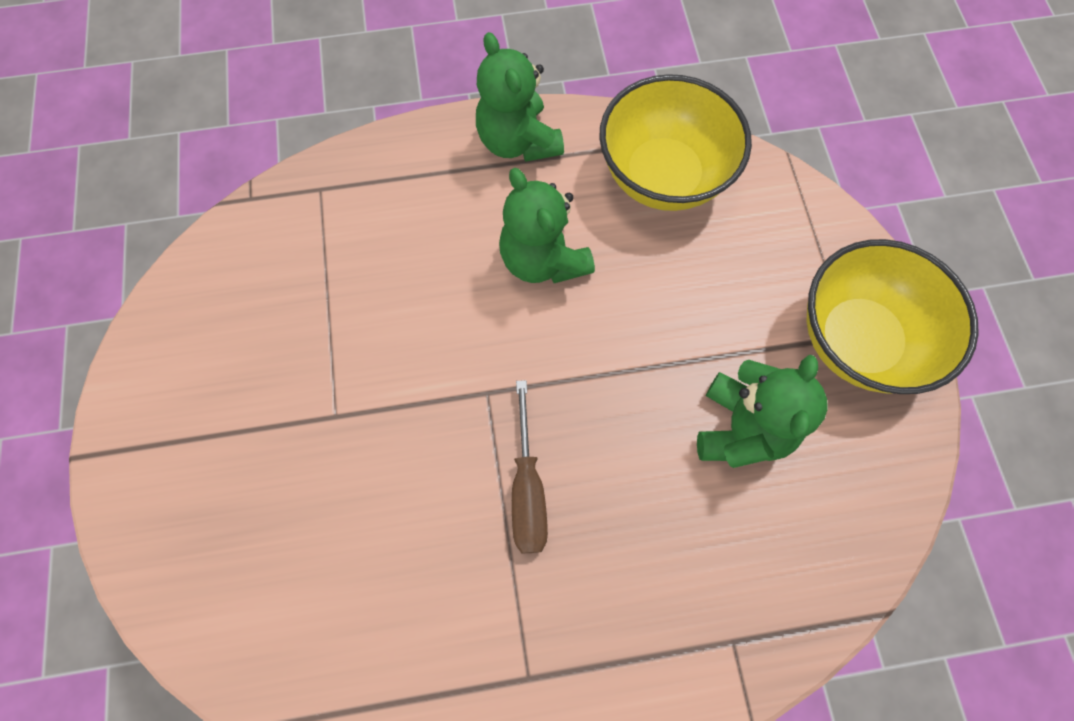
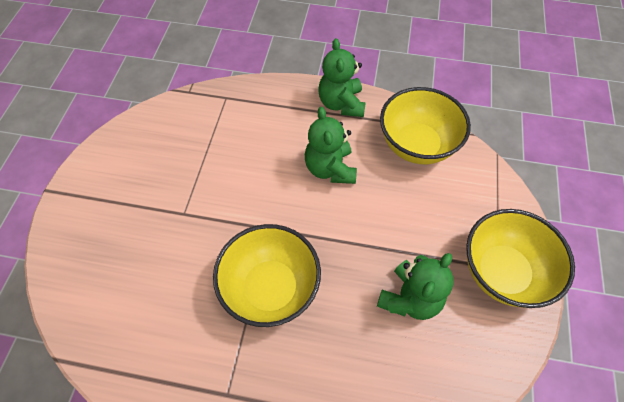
camera: 20 degrees right, 10 degrees down
(527, 488) = (270, 288): brown screwdriver -> yellow bowl

